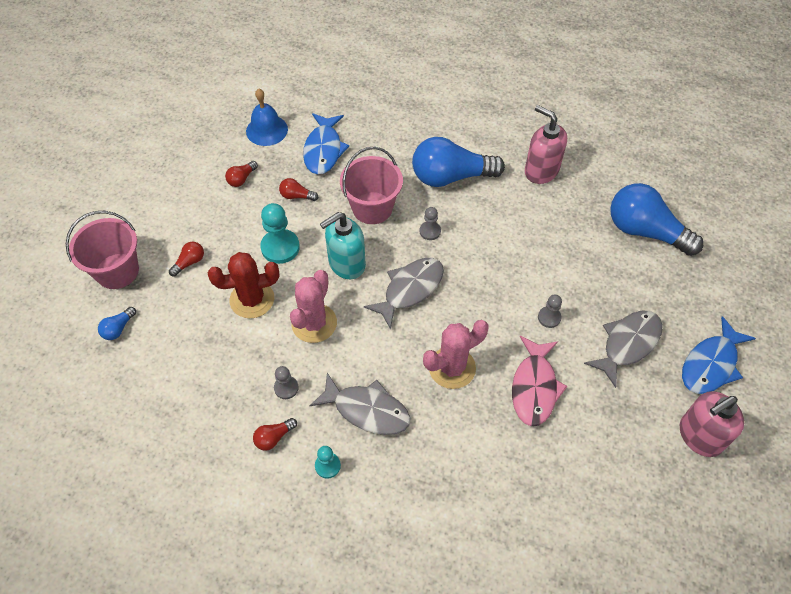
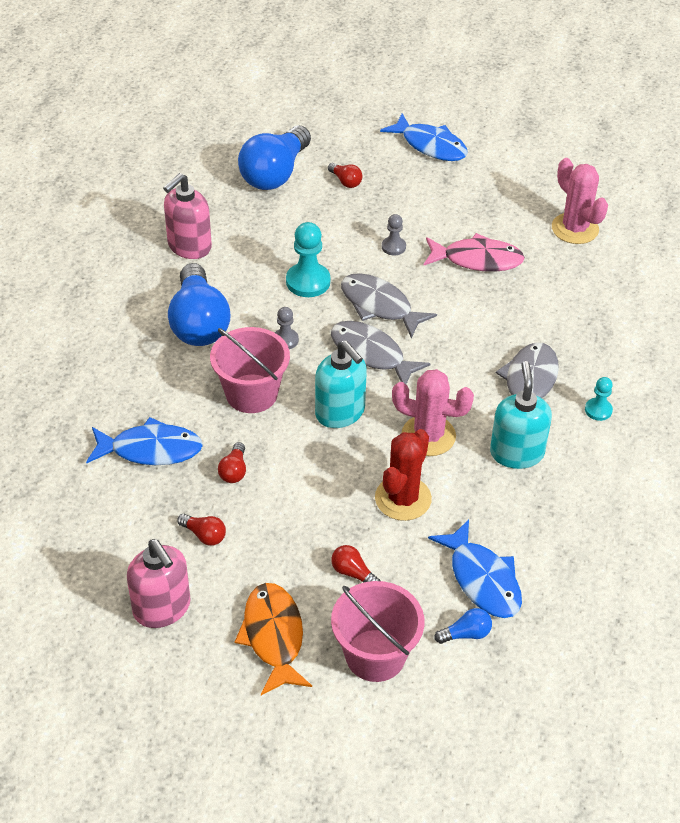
camera: 95 degrees left, 10 degrees down
(118, 328) = (466, 634): blue light bulb -> blue light bulb turned 45 degrees counterclockwise
(149, 214) = (273, 636): none -> orange fish
(164, 345) = (482, 579): none -> blue fish
(252, 299) = (403, 498): red cactus -> red cactus turned 45 degrees clockwise
(267, 130) = (109, 517): blue bell -> none
(274, 437) = (578, 457): red light bulb -> red light bulb (345, 181)
(280, 247) = (320, 479): turquoise pawn -> turquoise pawn (308, 282)
(286, 388) = (516, 453): grey pawn -> turquoise soap dispenser
(452, 368) = (466, 319): pink cactus -> pink cactus (575, 229)
(627, 344) = (417, 195): grey fish -> grey fish (379, 306)
(699, 436) = (506, 159): pink soap dispenser -> pink soap dispenser (162, 608)

